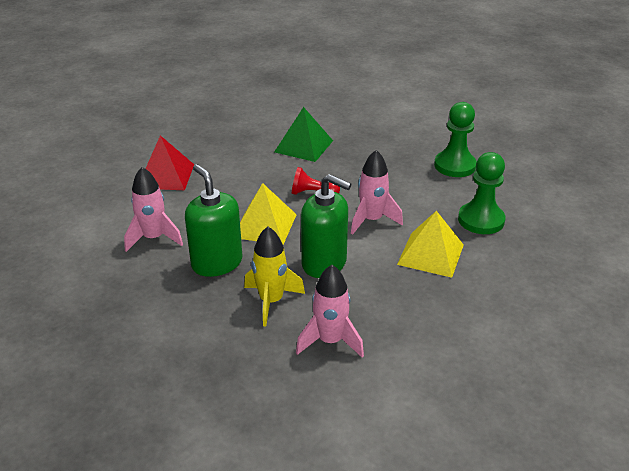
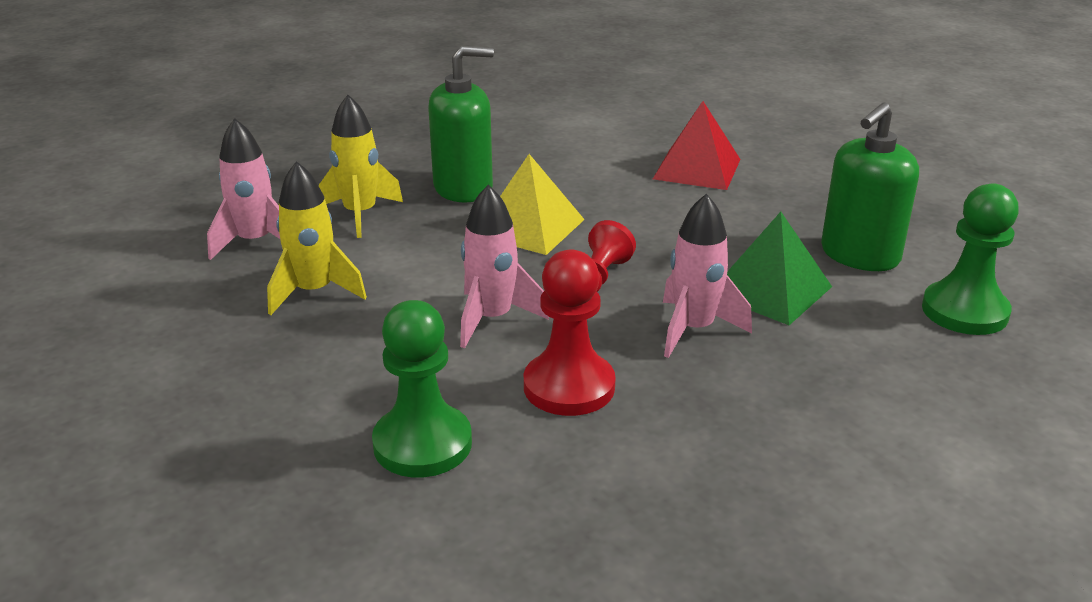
camera: 105 degrees right, 5 degrees down
(153, 238) = (542, 155): pink rocket -> pink rocket (694, 329)
(324, 263) = (409, 260): green soap dispenser -> green soap dispenser (859, 255)
(379, 291) = (314, 292): none -> yellow rocket
(414, 189) = (569, 387): none -> red pawn
(431, 254) = (363, 358): yellow pyramid -> none
(455, 166) = (643, 467): green pawn -> green pawn (964, 311)

